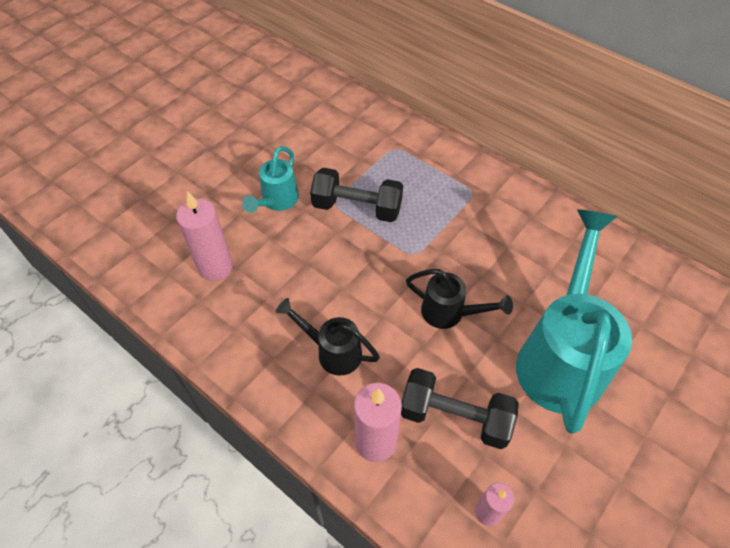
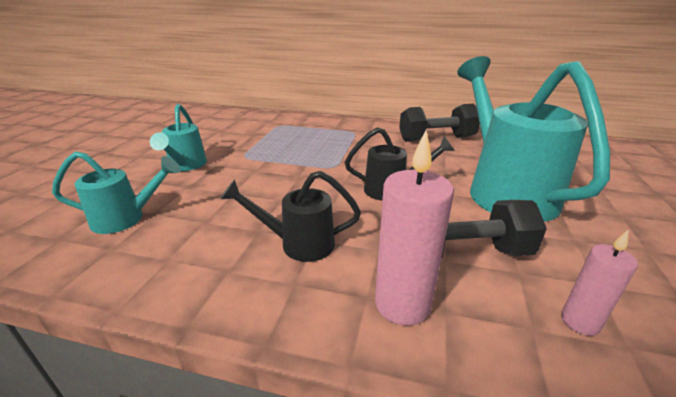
camera: 25 degrees left, 25 degrees down
(215, 267) = (127, 219): pink candle -> turquoise watering can
(357, 208) = (266, 155): black dumbbell -> black dumbbell (436, 139)

